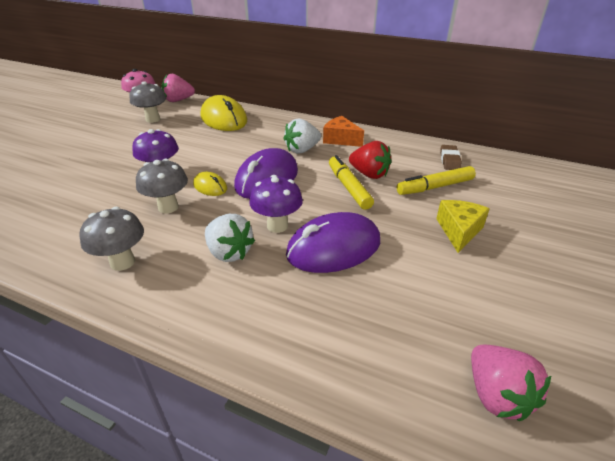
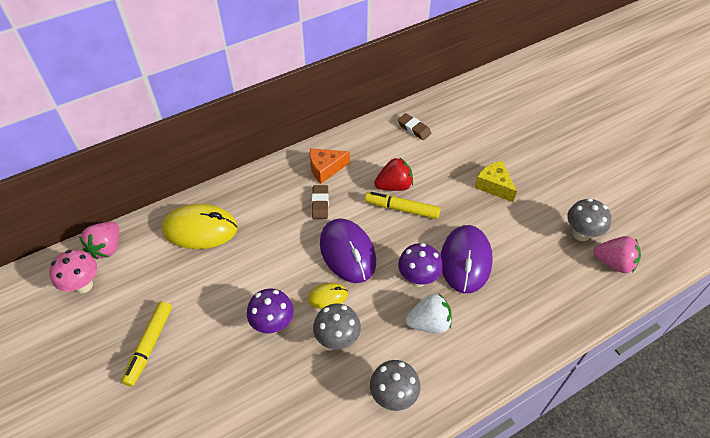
camera: 55 degrees left, 15 degrees up
(153, 119) = (138, 290): grey mushroom -> grey mushroom (581, 234)
(302, 150) = (320, 204): white strawberry -> brown eraser
(435, 187) = (440, 162): yellow marker -> yellow marker (149, 345)

